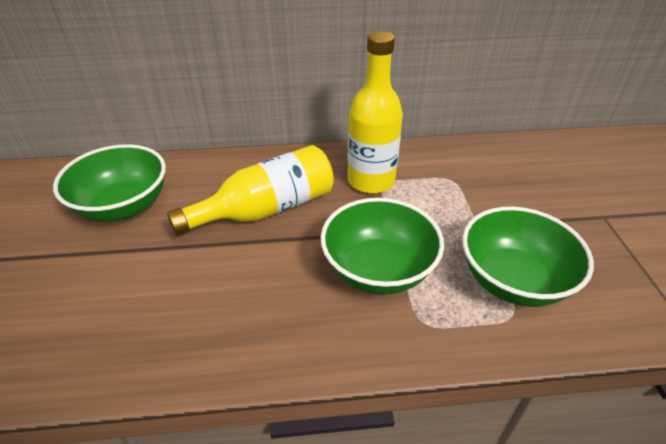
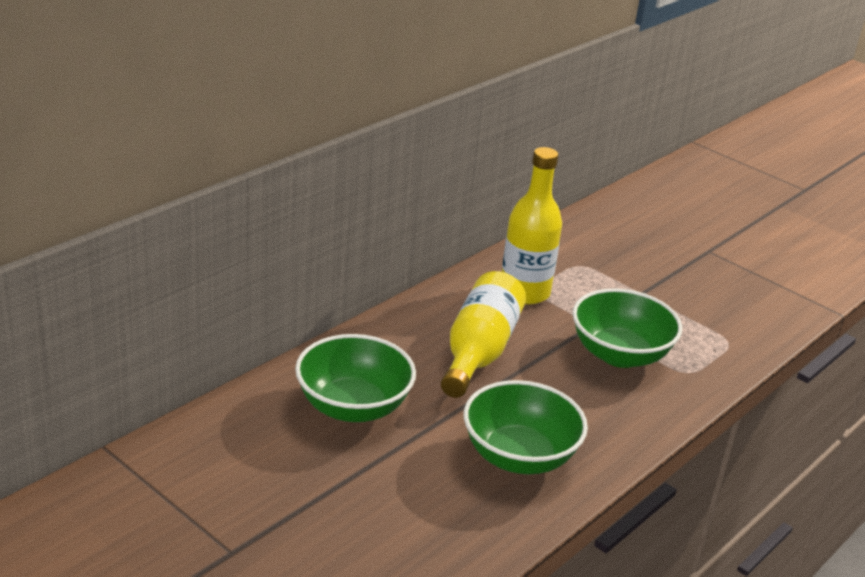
camera: 45 degrees left, 10 degrees down
(513, 280) = (705, 320): green bowl -> green bowl (519, 456)

